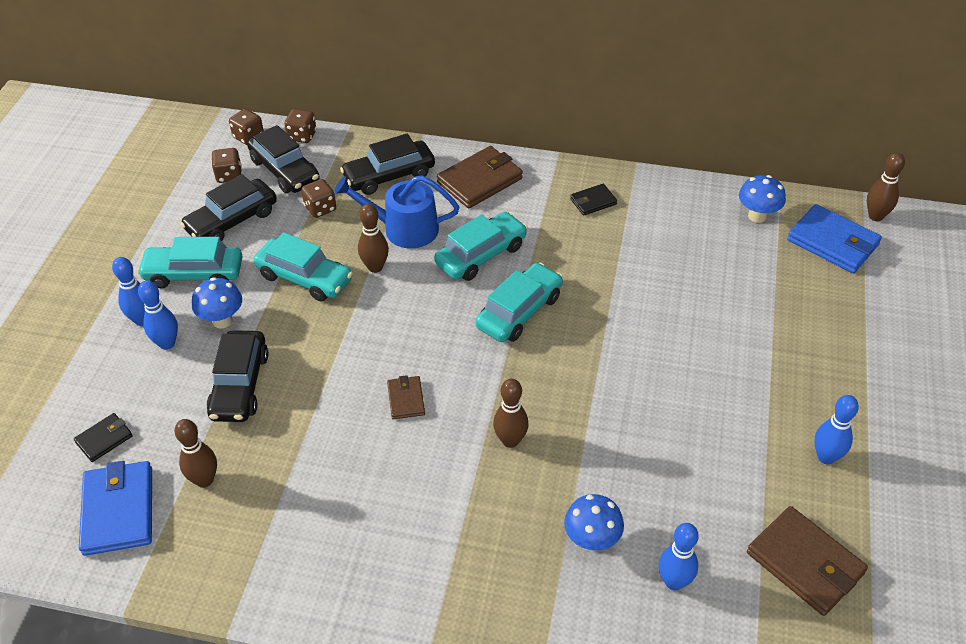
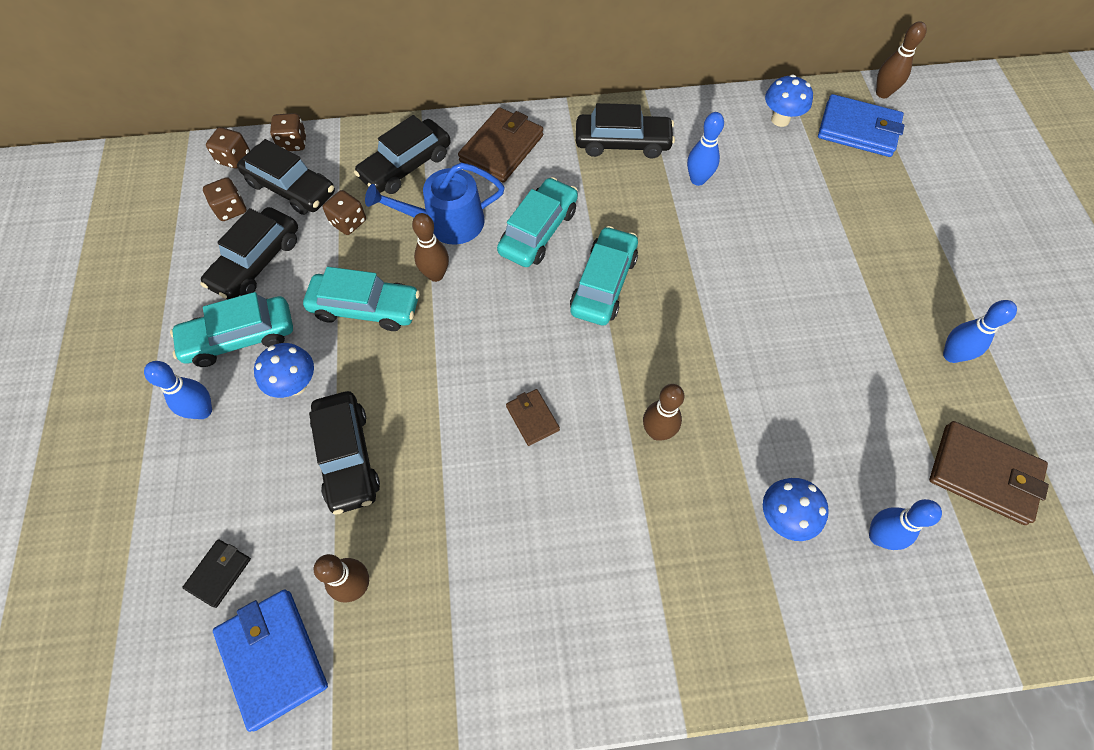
camera: 20 degrees left, 15 degrees up
(167, 343) = (244, 431): blue bowling pin -> blue bowling pin (697, 179)
(593, 201) = (622, 143): black wallet -> black car

